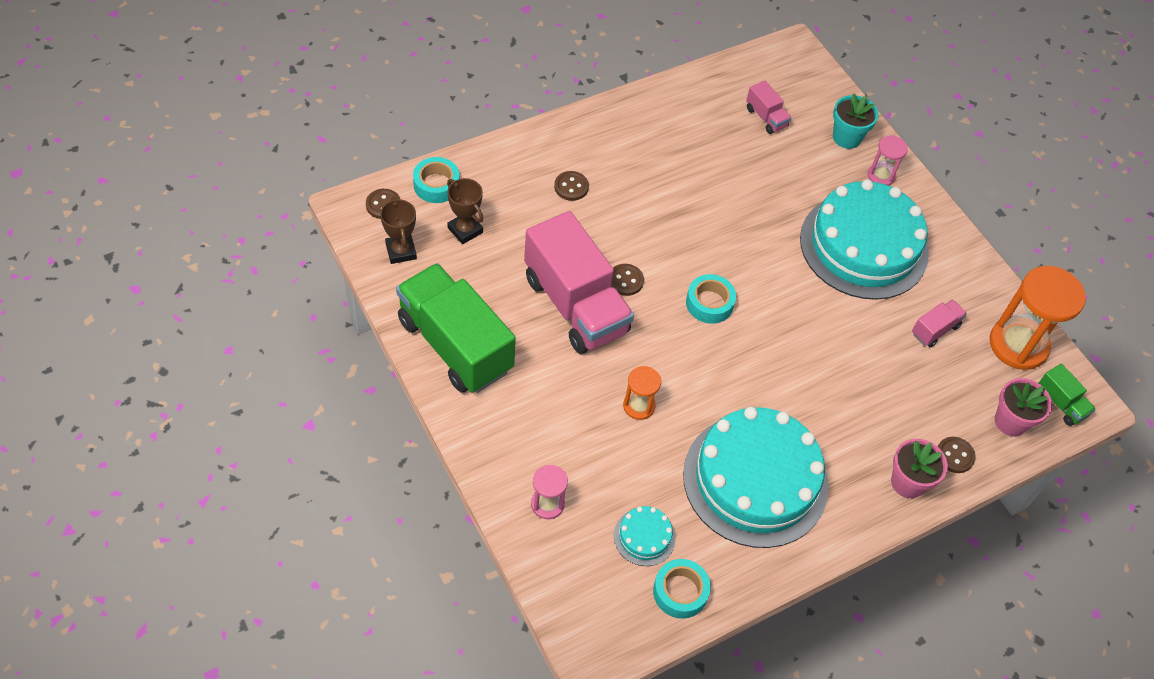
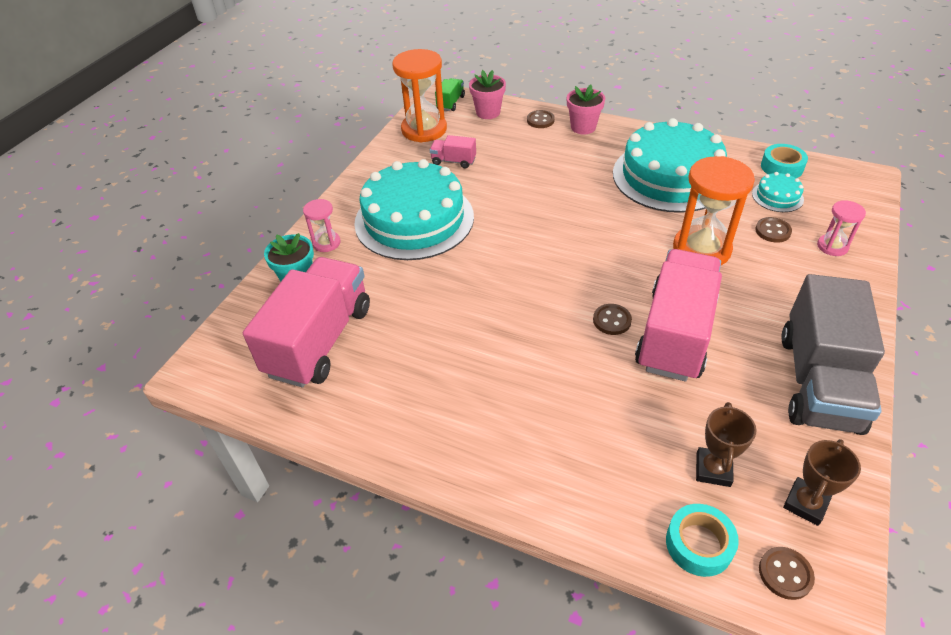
camera: 120 degrees left, 10 degrees down
(455, 345) = (818, 381): green truck -> grey truck
(571, 187) = (561, 424): brown button -> brown button (772, 231)
(639, 406) = (701, 249): orange hourglass -> orange hourglass, size x1.96
(709, 303) = (569, 264): turquoise tape -> none
(766, 117) = (320, 341): pink truck -> pink truck, size x2.32

